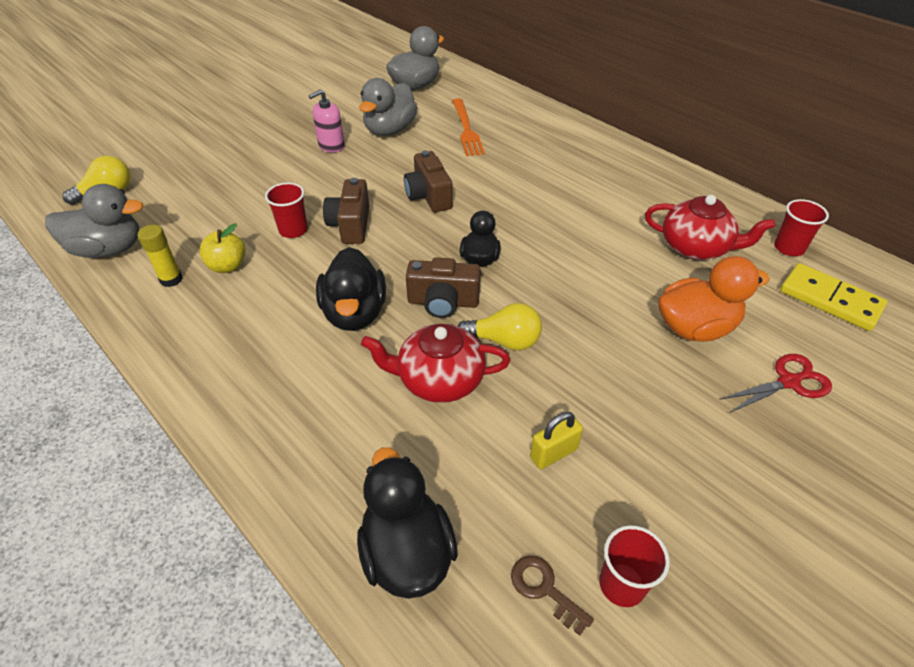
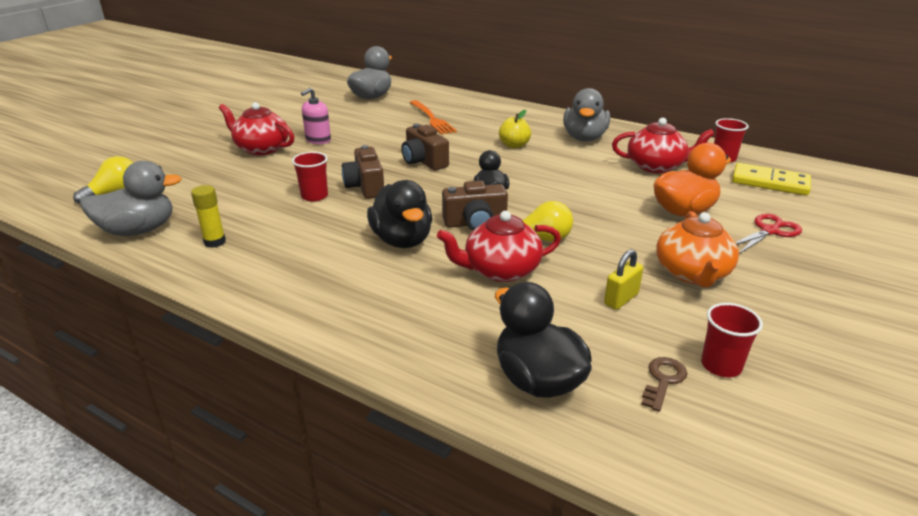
camera: 15 degrees left, 15 degrees down
(227, 266) = (265, 226): yellow apple -> yellow apple (514, 145)
(269, 150) = (261, 148): none -> red teapot
(390, 130) = (365, 125): grey duck -> grey duck (584, 138)
(544, 589) = (663, 380): brown key -> brown key turned 90 degrees clockwise
(657, 431) = (692, 273): none -> orange teapot

